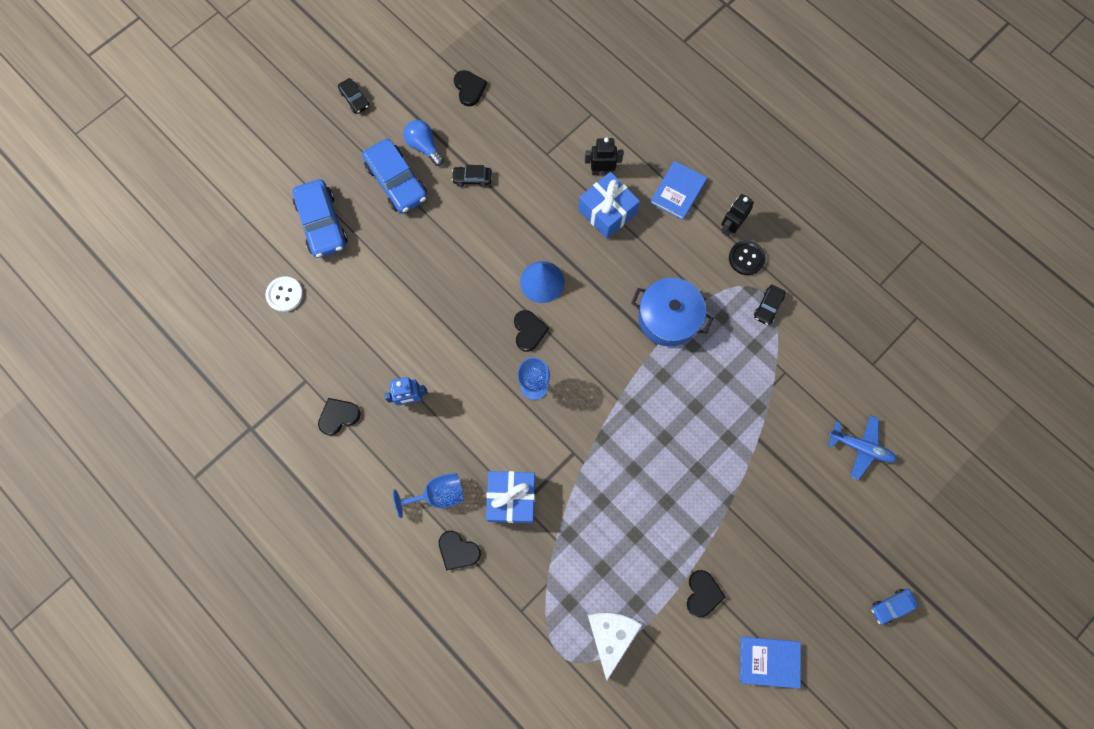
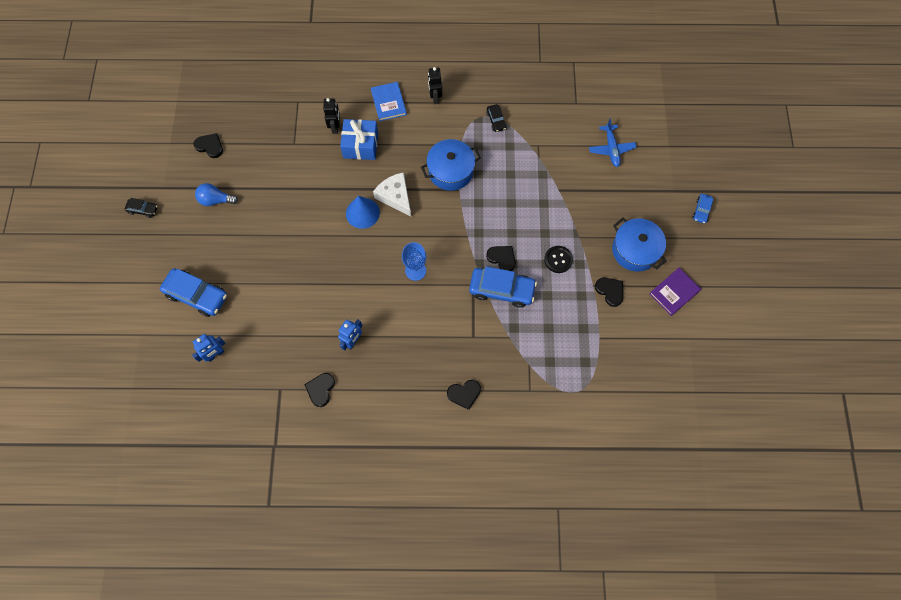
camera: 45 degrees left, 5 degrees down
(285, 294) = (215, 354): white button -> blue robot
(397, 182) = (219, 233): blue car -> blue car (501, 290)
(438, 494) = (422, 376): blue goblet -> none
(472, 178) = (264, 193): black car -> none
(511, 498) = (464, 339): blue gift -> none
(529, 331) = (382, 245): black heart -> black heart (502, 258)
(602, 171) = (335, 127): black robot -> black robot turned 135 degrees clockwise
(611, 635) = (587, 356): white cheese -> white cheese (395, 196)
(746, 258) = (460, 106): black button -> black button (558, 260)
(769, 661) = (674, 292): blue book -> purple book
(773, 577) = (635, 250): none -> blue pot
(860, 448) = (611, 149): blue plane -> blue plane turned 105 degrees clockwise

